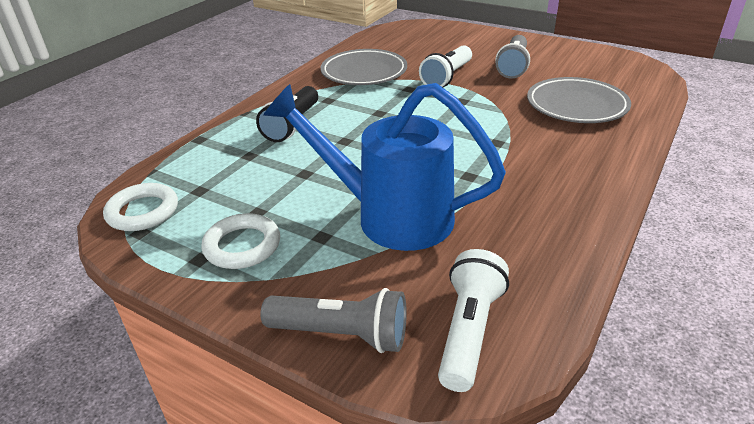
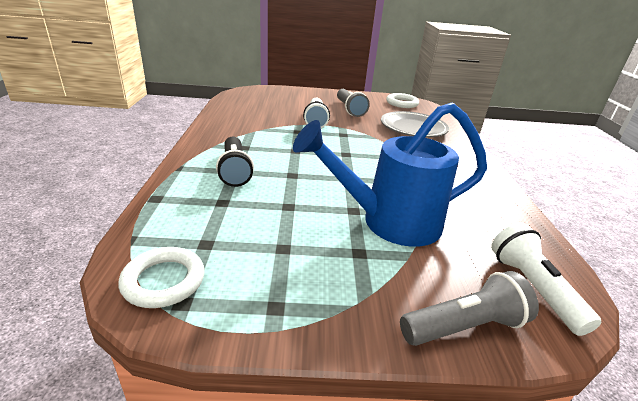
camera: 35 degrees left, 5 degrees down
(242, 246) = (303, 281): white ring -> white ring (402, 103)
(364, 72) = (251, 124): grey plate -> none

